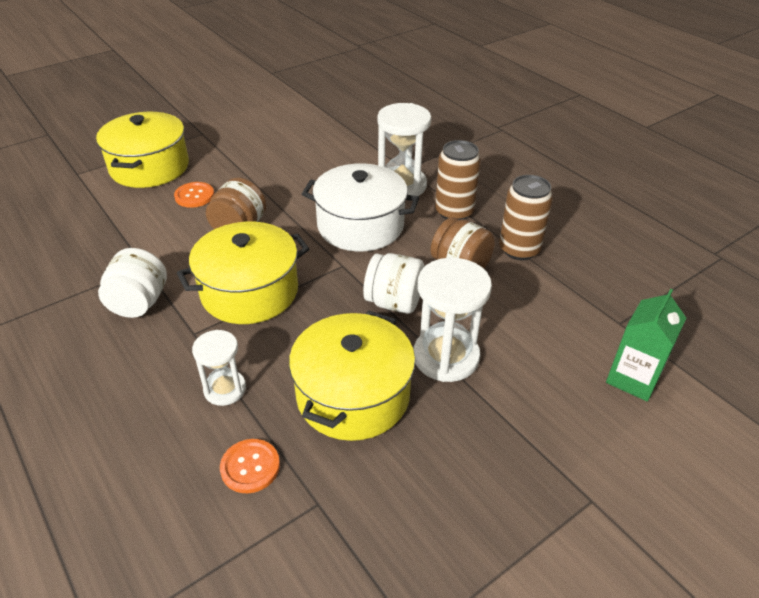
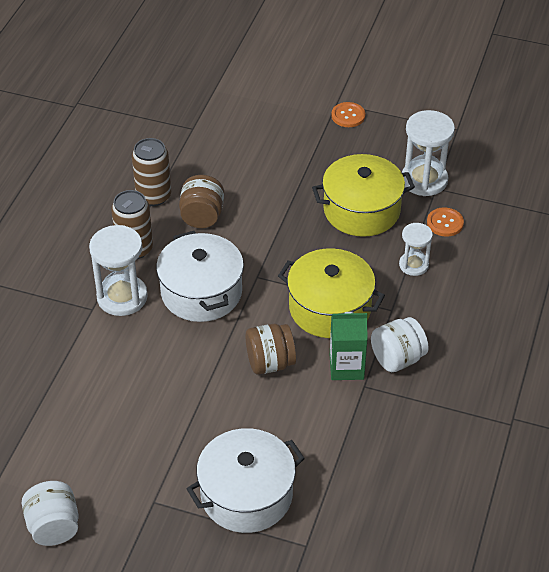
camera: 125 degrees left, 5 degrees up
(149, 167) = (246, 495): yellow pot -> white pot
(194, 196) = (257, 424): orange button -> orange button (348, 116)
(394, 302) = (269, 231): white jar -> white jar (54, 527)
(446, 357) = (294, 187): white hourglass -> white hourglass (424, 180)
(633, 378) = (238, 111): green carton -> green carton (346, 367)

